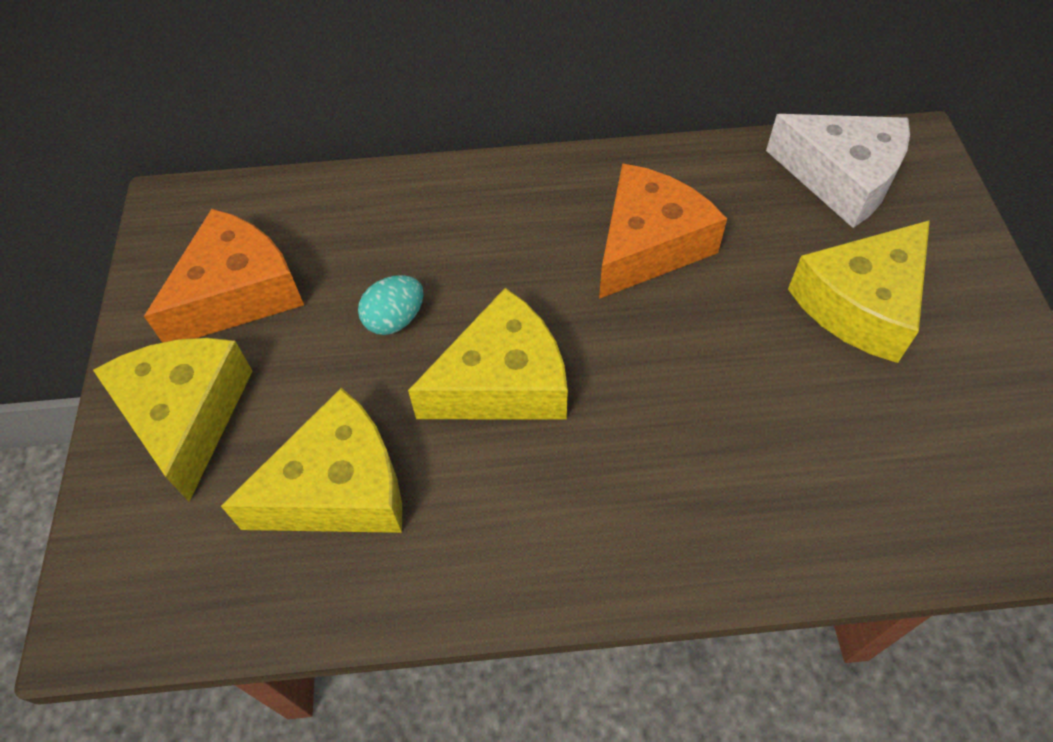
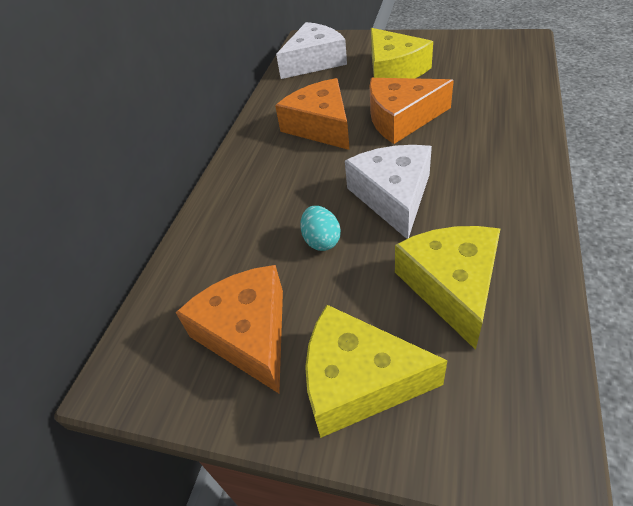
camera: 65 degrees left, 10 degrees down
(502, 381) = (393, 196): yellow cheese -> white cheese
(706, 350) = (401, 119): none -> orange cheese

